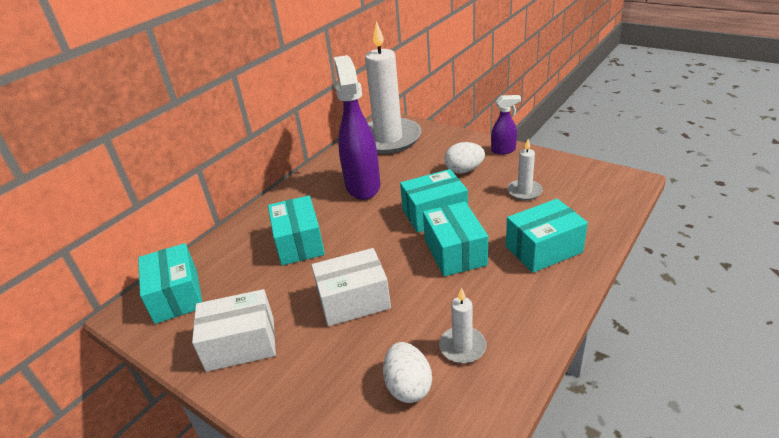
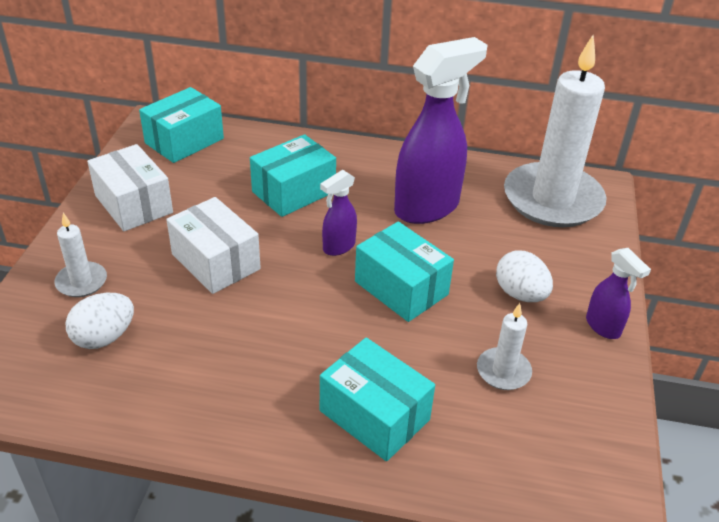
camera: 60 degrees right, 5 degrees up
(377, 233) = (338, 247): none -> purple spray bottle
(455, 252) = (331, 325): turquoise box -> none
(462, 347) = (169, 368): white candle -> white candle (81, 282)

